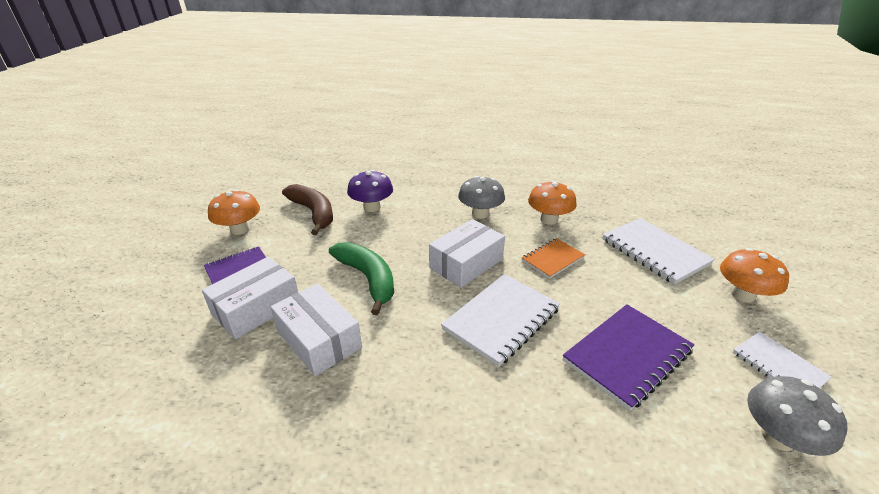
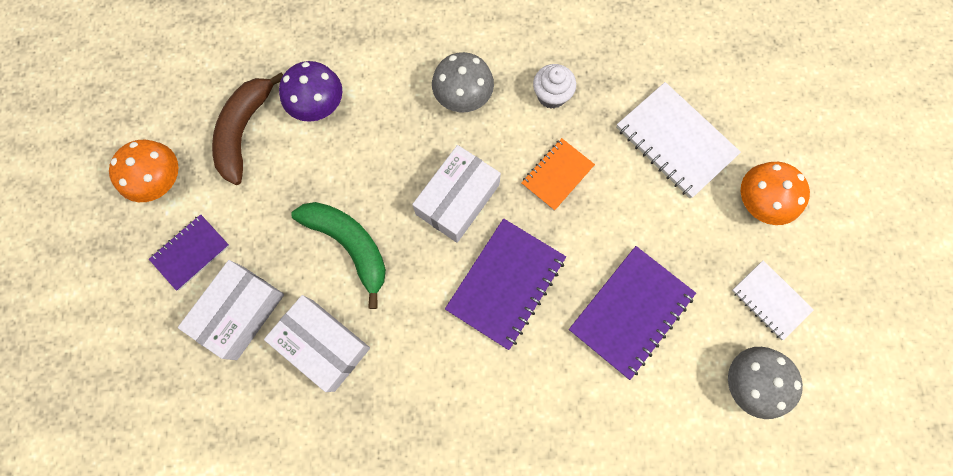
camera: 10 degrees left, 40 degrees up
(314, 213) = (244, 130): brown banana -> brown banana turned 120 degrees counterclockwise
(501, 319) = (506, 284): white notebook -> purple notebook
(549, 219) = (551, 95): orange mushroom -> white cupcake

